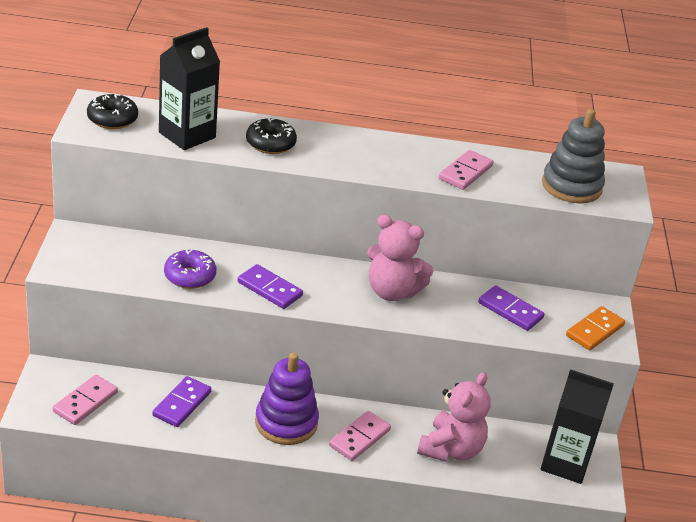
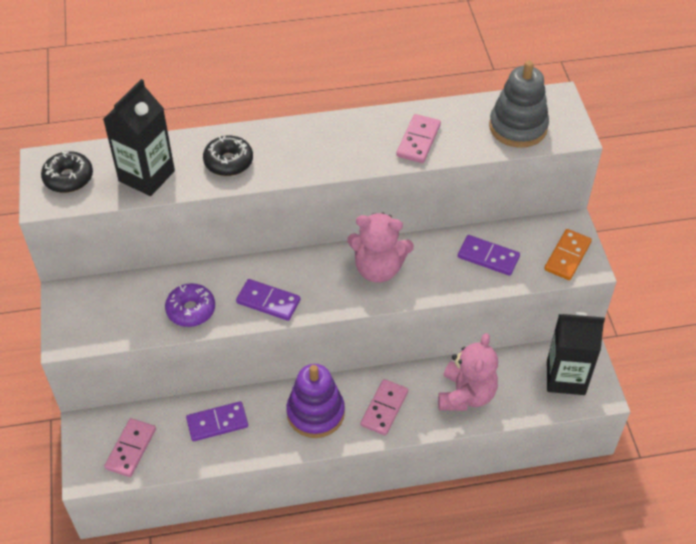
camera: 10 degrees left, 15 degrees up
(182, 404) = (217, 423): purple domino -> purple domino turned 60 degrees clockwise

